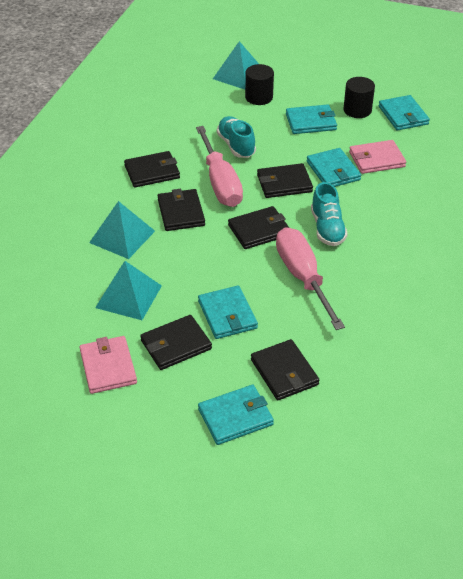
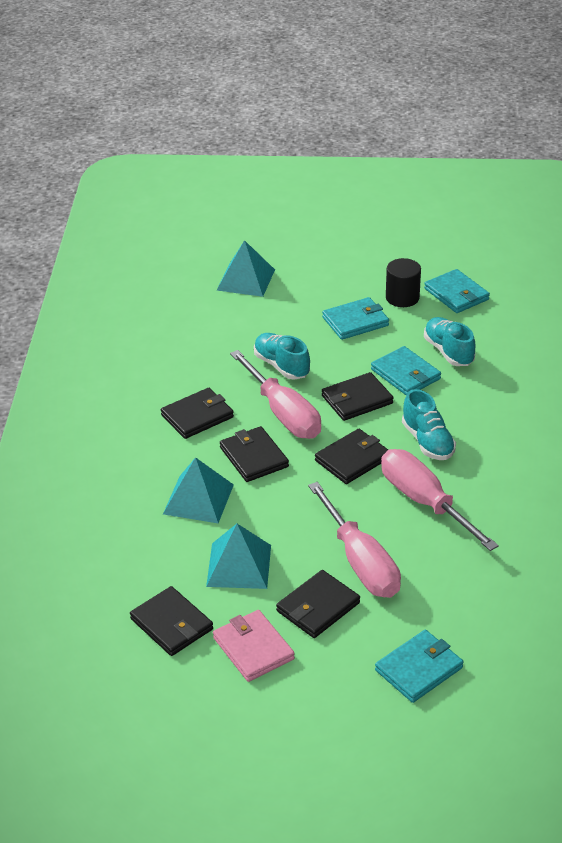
camera: 15 degrees left, 5 degrees down
(227, 315) = (360, 561): turquoise wallet -> pink screwdriver
(259, 97) = (282, 303): black cylinder -> none
(284, 372) = (450, 609): black wallet -> black wallet (172, 624)
(376, 159) = (448, 351): pink wallet -> turquoise shoe

